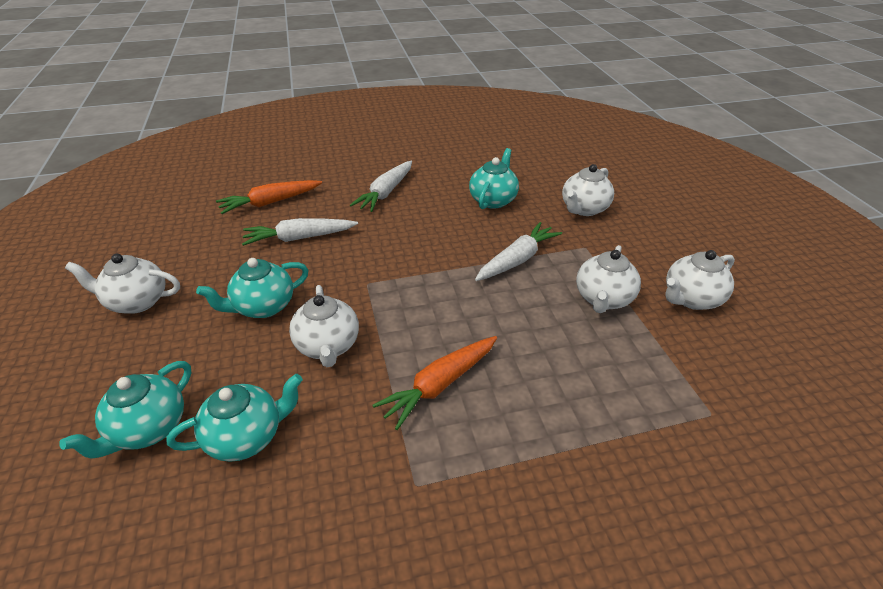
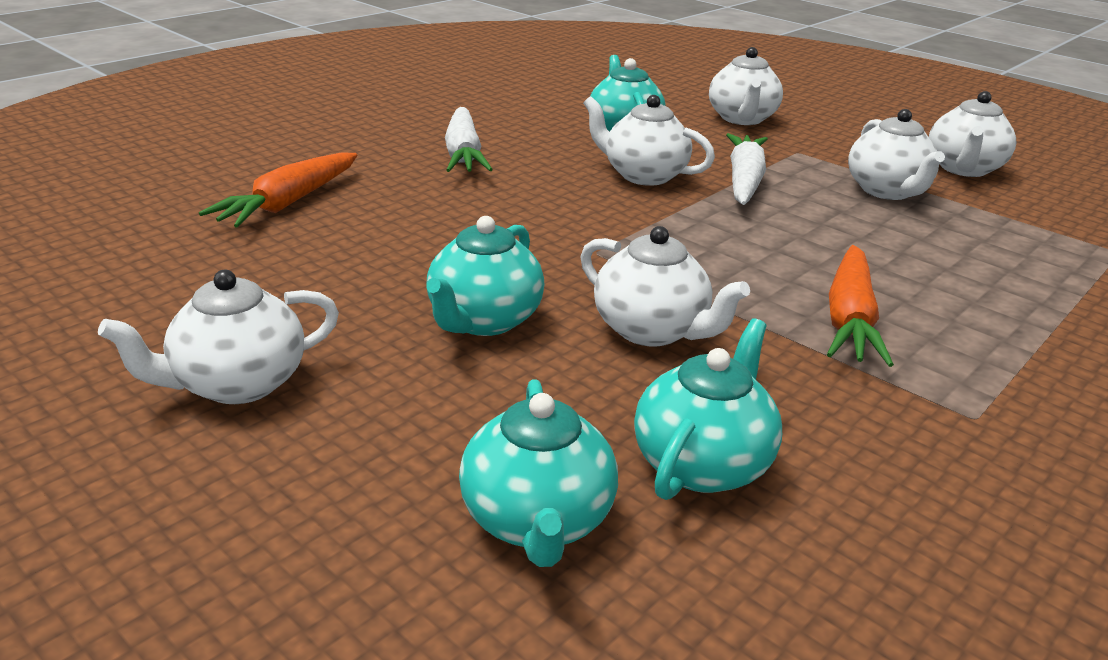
camera: 35 degrees left, 10 degrees down
(300, 238) = (411, 231): white carrot -> none
(462, 237) = (643, 175): none -> white teapot

